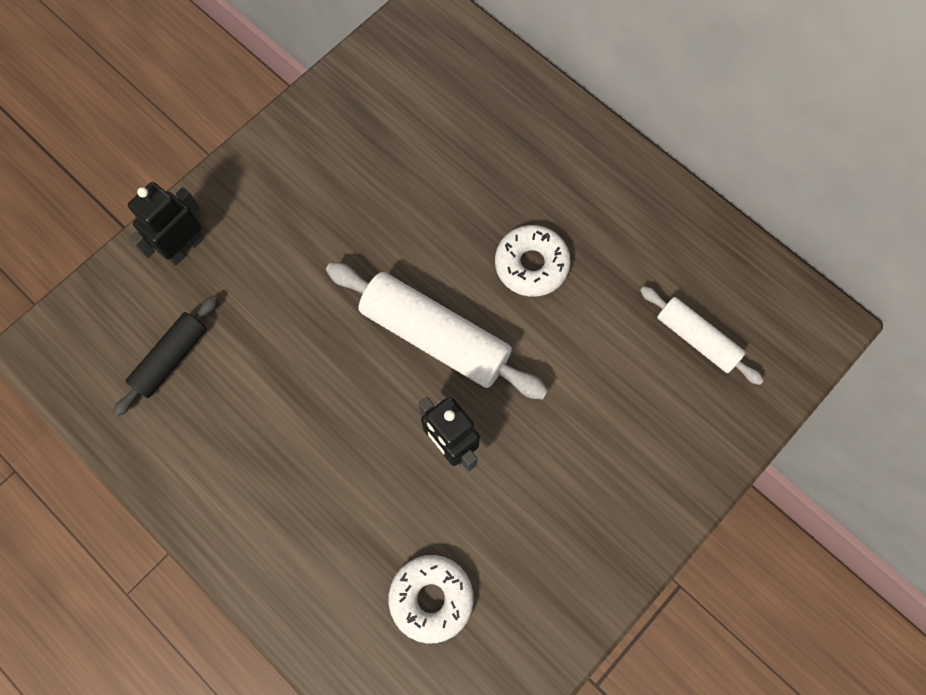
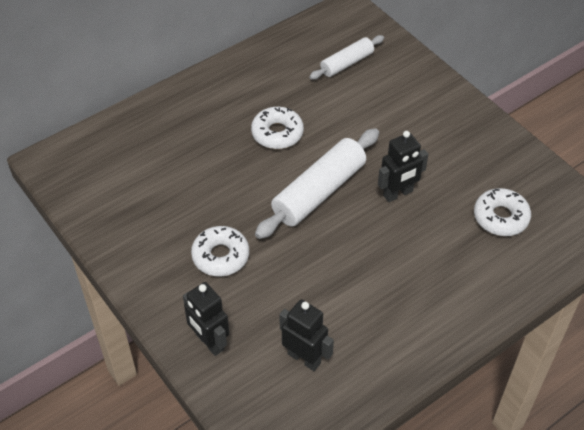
camera: 80 degrees left, 20 degrees down
(171, 359) = (304, 358): black rolling pin -> black robot
(310, 235) = (220, 256): none -> white donut

